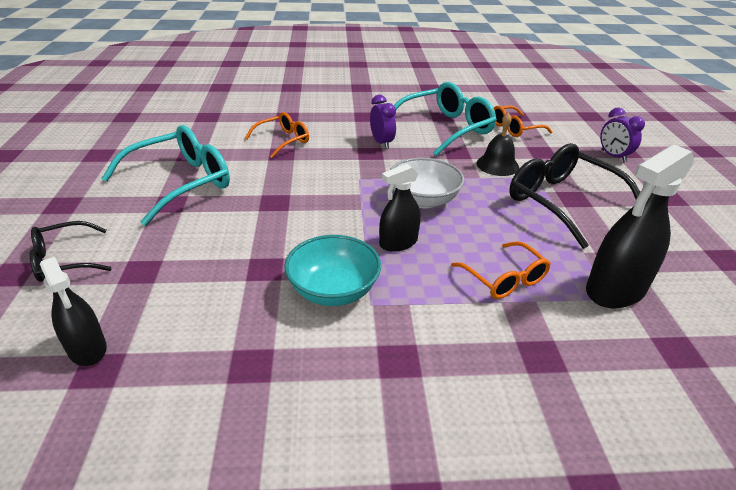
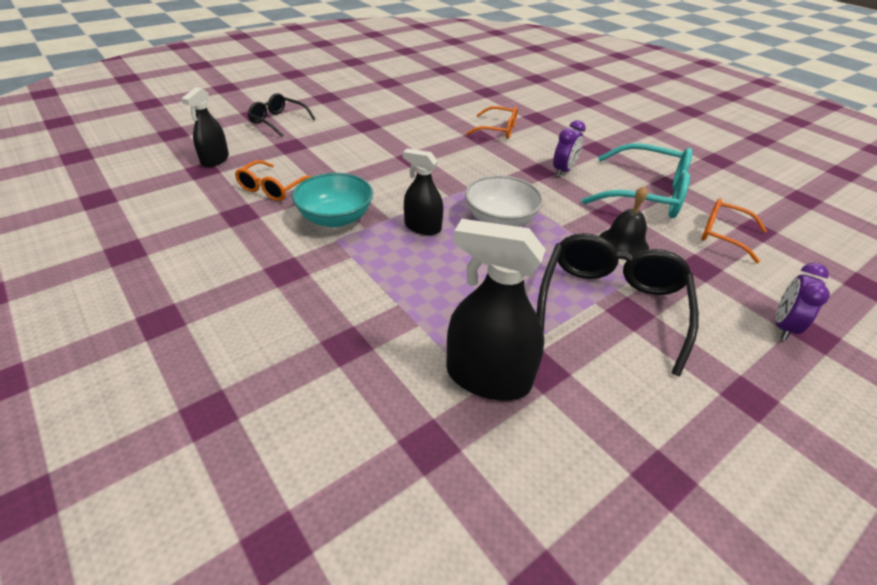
camera: 55 degrees right, 5 degrees up
(181, 183) = (392, 118): turquoise glasses -> none
(504, 279) = (431, 298): orange glasses -> orange glasses (272, 188)

